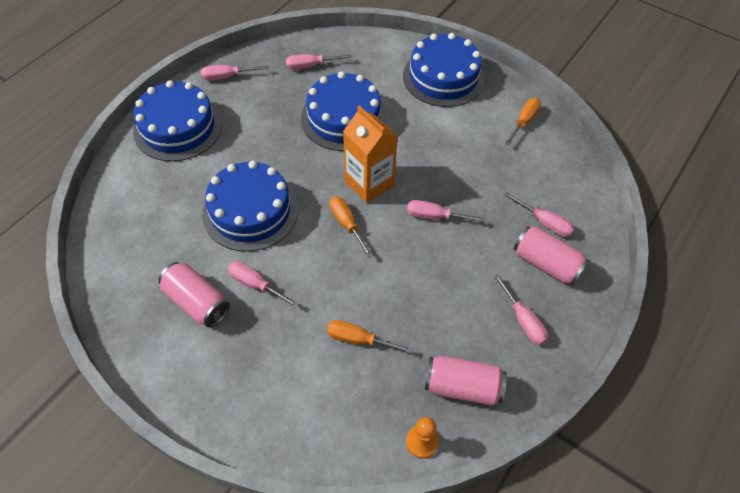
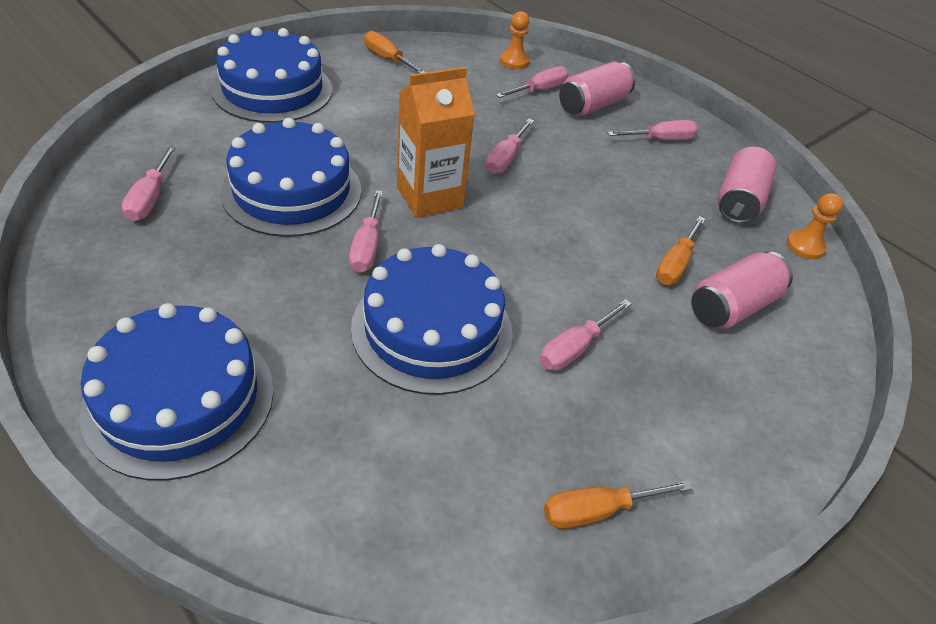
camera: 80 degrees left, 10 degrees down
(197, 302) = (594, 427): pink can -> pink can (732, 307)
(227, 77) = (92, 304): pink screwdriver -> pink screwdriver (367, 247)
(347, 224) = (493, 233): orange screwdriver -> orange screwdriver (597, 511)
(579, 198) = (514, 61): none -> orange pawn

